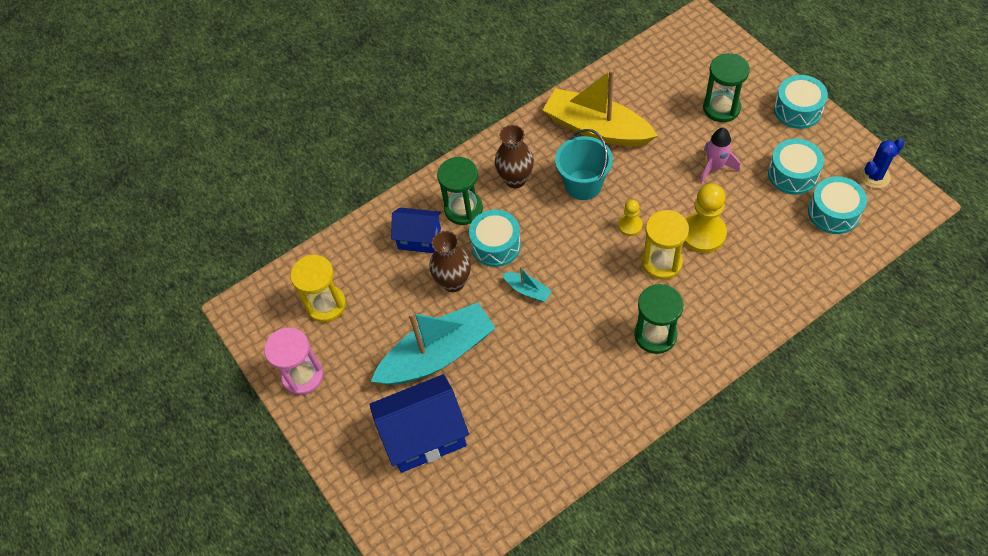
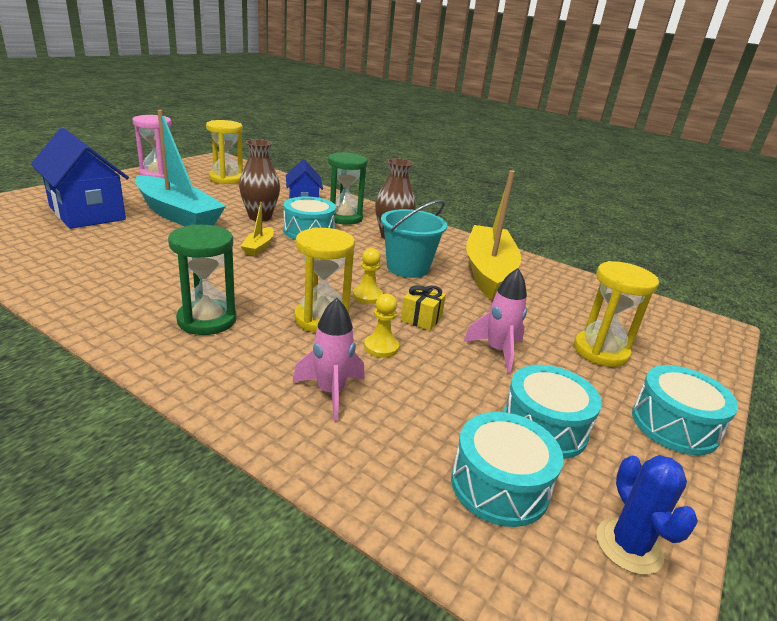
camera: 60 degrees right, 30 degrees down
(527, 290) = (259, 247): turquoise boat -> yellow boat
(668, 199) = (421, 319): none -> yellow gift
(703, 234) = (381, 347): yellow pawn -> yellow pawn, size x0.54
(721, 108) = (600, 351): green hourglass -> yellow hourglass
(750, 272) = (331, 392): none -> pink rocket
(874, 176) = (629, 546): blue cactus -> blue cactus turned 45 degrees clockwise

